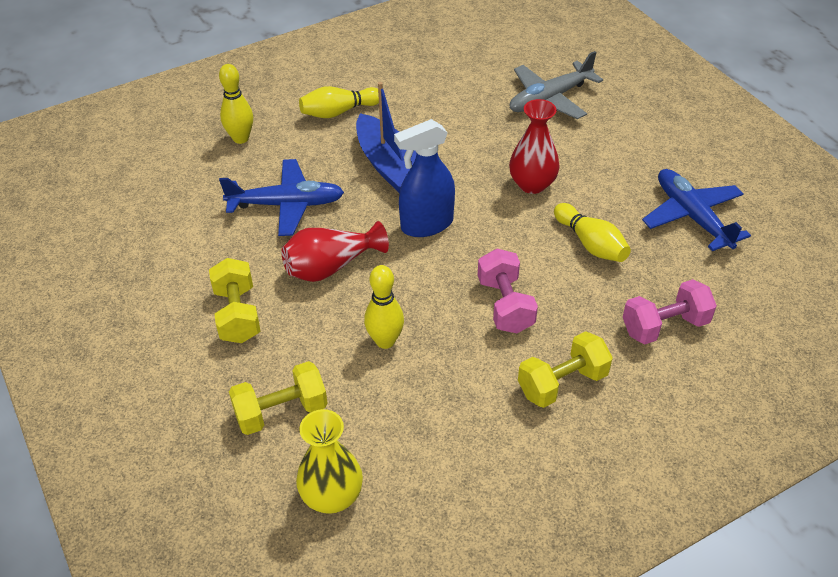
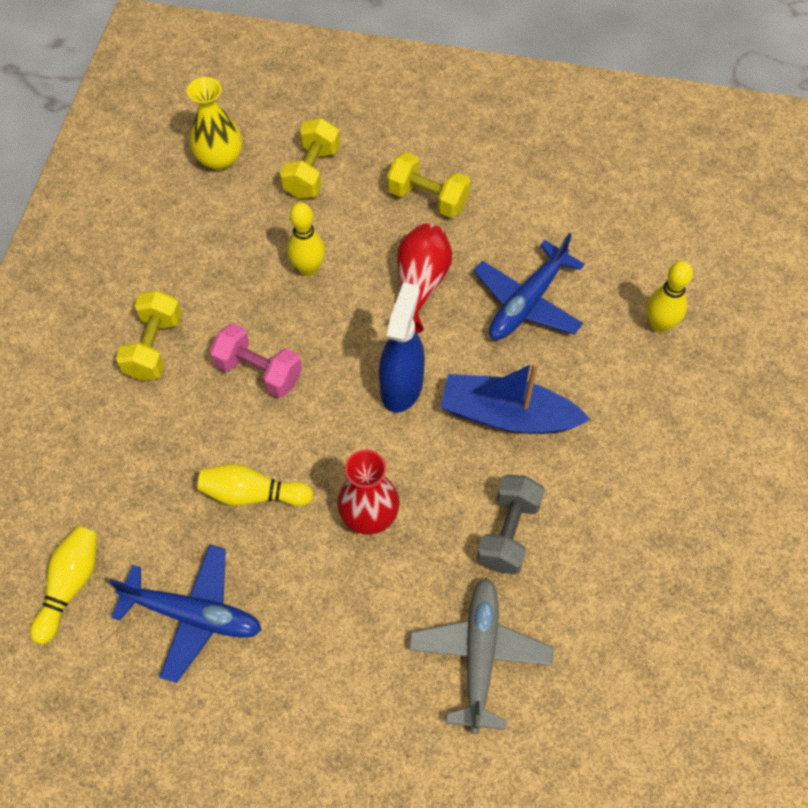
camera: 130 degrees right, 15 degrees up
(339, 112) = (633, 432): yellow bowling pin -> yellow bowling pin (70, 585)
(467, 125) = (508, 532): none -> grey dumbbell
(664, 326) = (120, 464): pink dumbbell -> none

